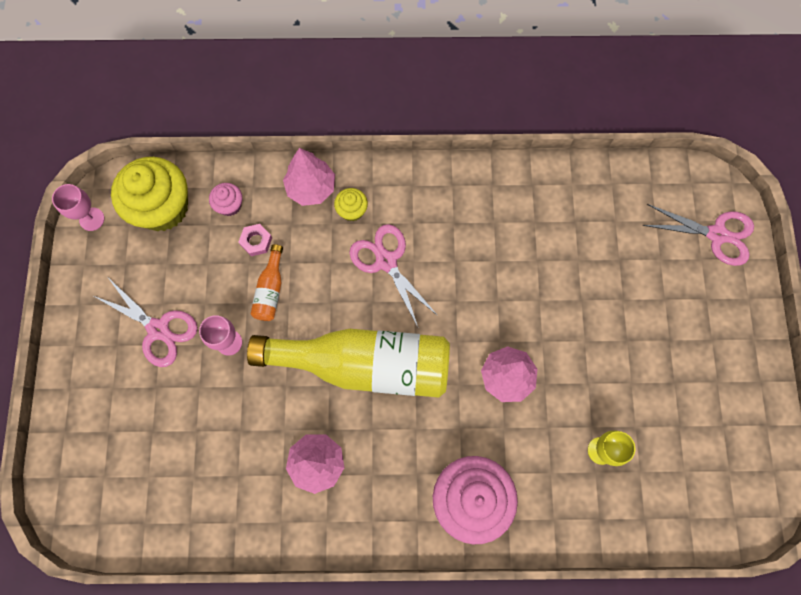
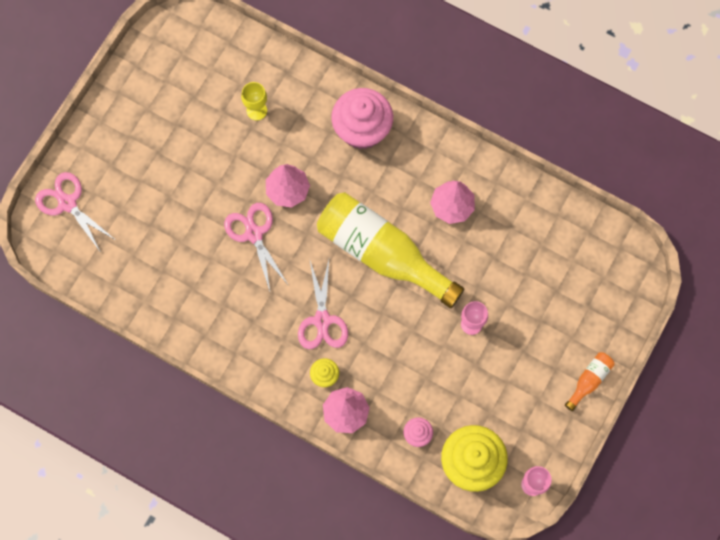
camera: 150 degrees left, 0 degrees up
(158, 329) = (519, 363): pink scissors -> pink scissors (254, 234)
(256, 241) = (412, 392): pink nut -> none
(270, 290) = (420, 347): orange bottle -> orange bottle (589, 380)

